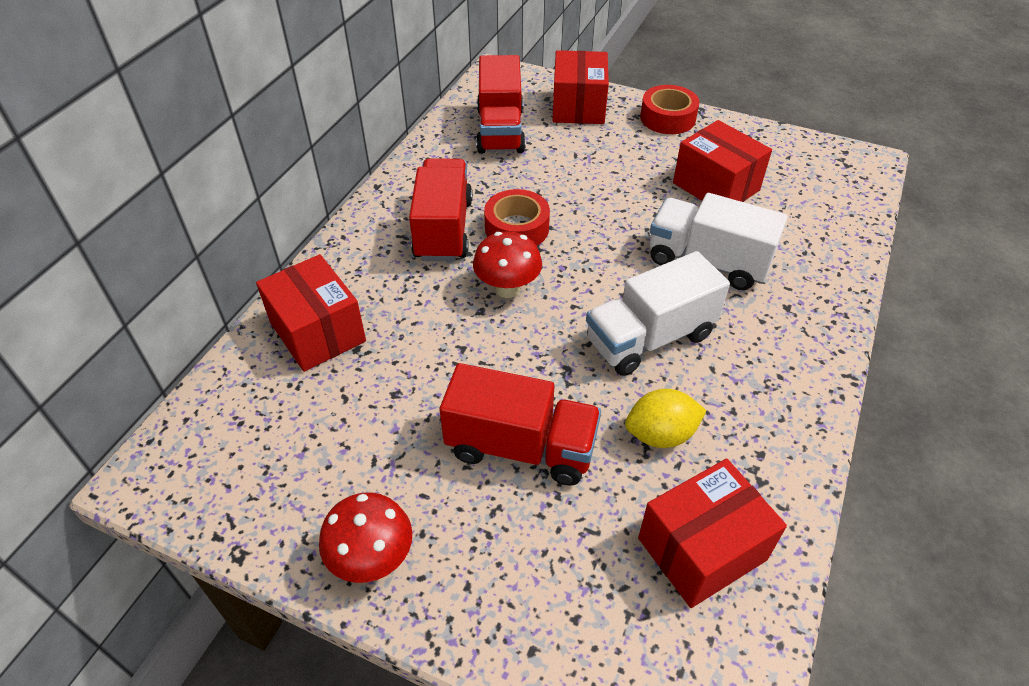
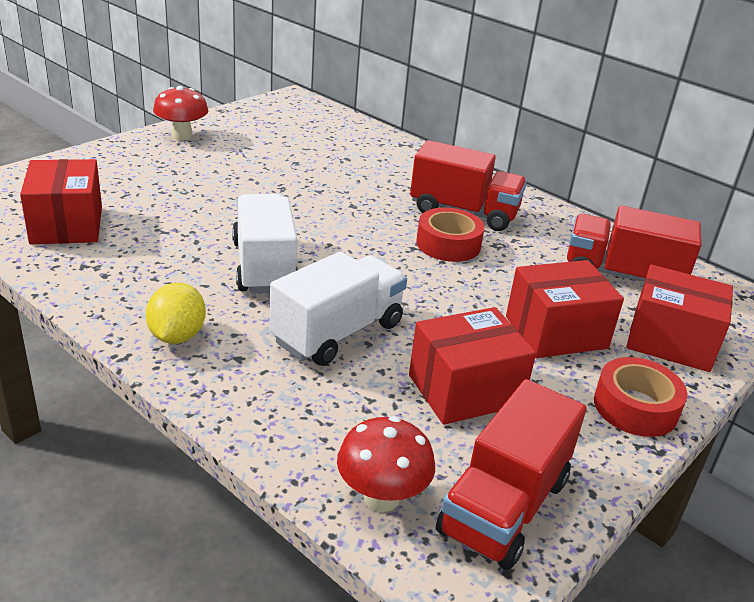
camera: 105 degrees right, 15 degrees down
(318, 332) = (373, 150): red box -> red box (556, 332)
(507, 288) = (370, 221): red mushroom -> red mushroom (381, 497)
(521, 447) = (211, 189): red truck -> red truck (504, 506)
(660, 434) = (167, 240): yellow lemon -> yellow lemon (177, 336)

